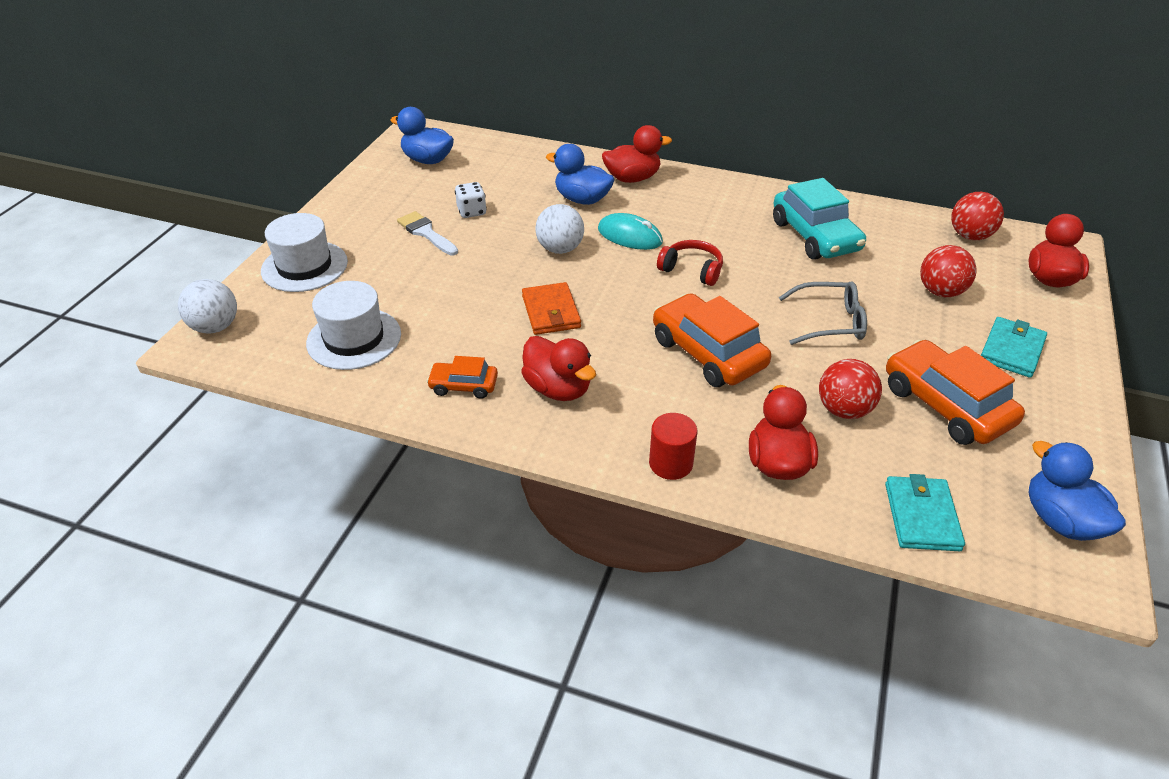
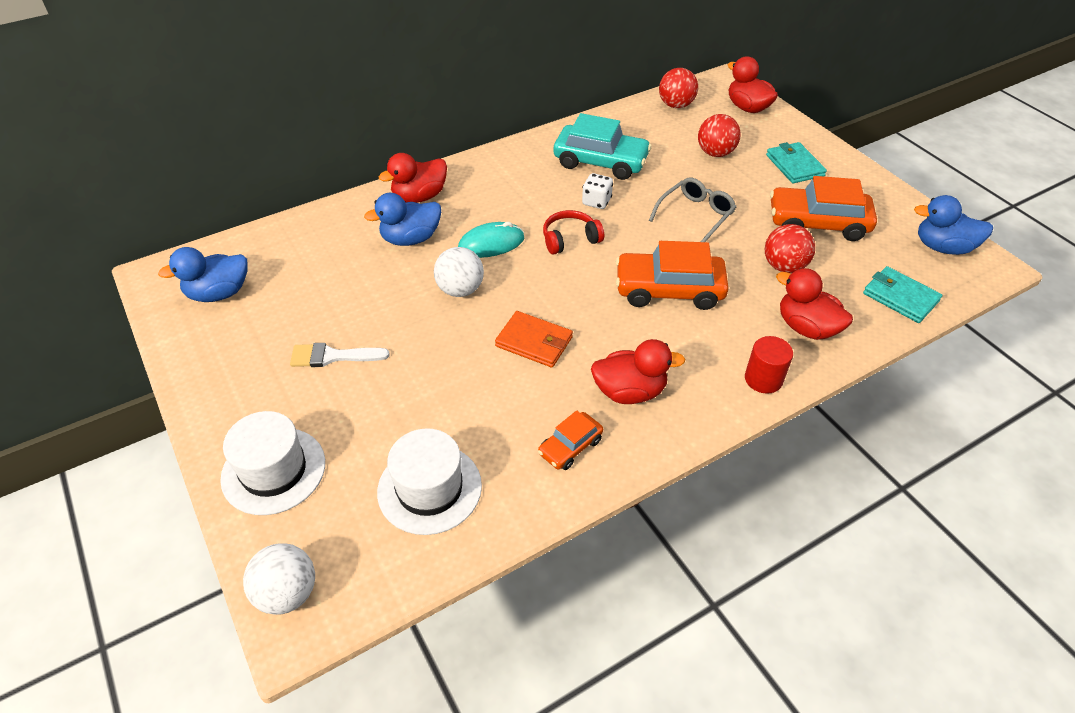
camera: 50 degrees left, 5 degrees up
(471, 211) = (340, 310): white dice -> white dice (596, 202)
(632, 178) = (419, 197): red duck -> red duck turned 150 degrees counterclockwise

